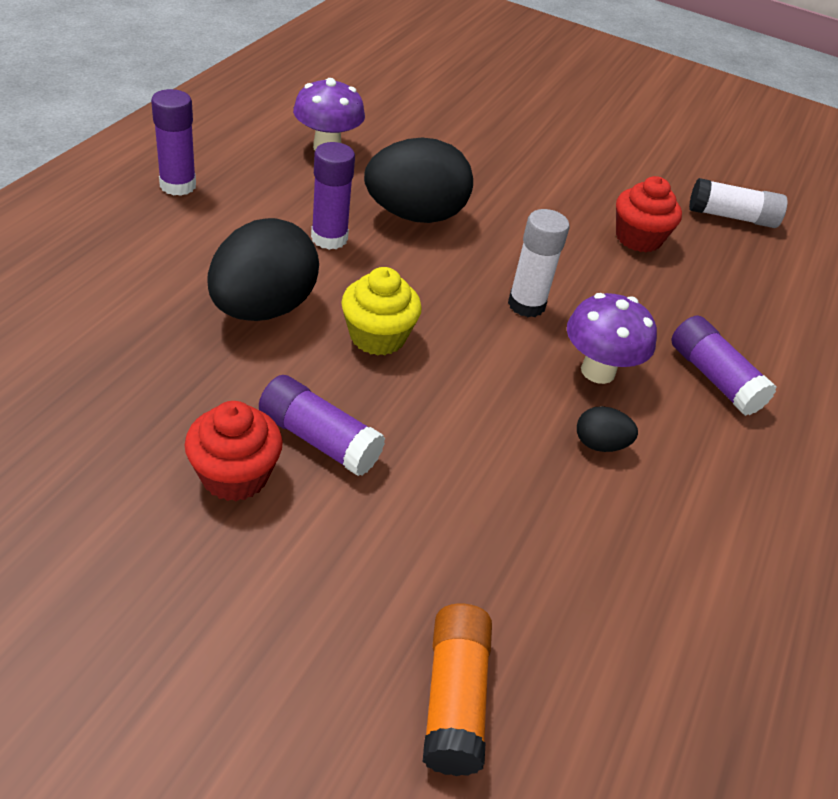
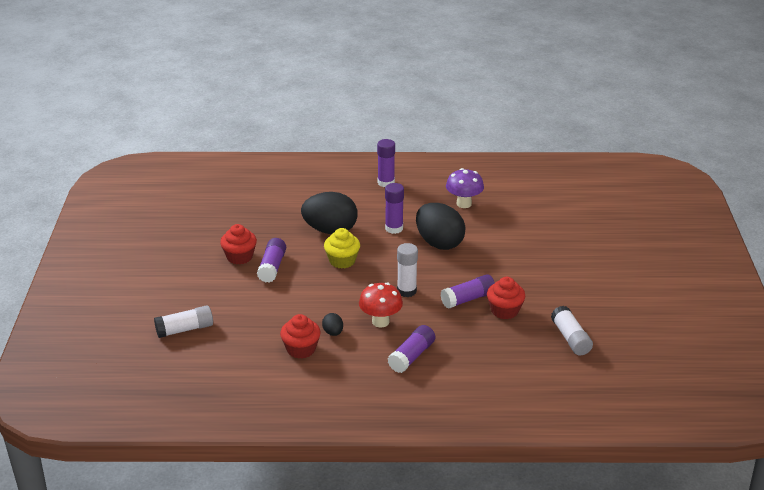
camera: 70 degrees right, 10 degrees down
(454, 699) = (185, 329): orange glue stick -> white glue stick
(588, 256) = (468, 299): none -> purple glue stick
(598, 371) = (380, 321): purple mushroom -> red mushroom
(632, 512) = (301, 349): none -> red cupcake

